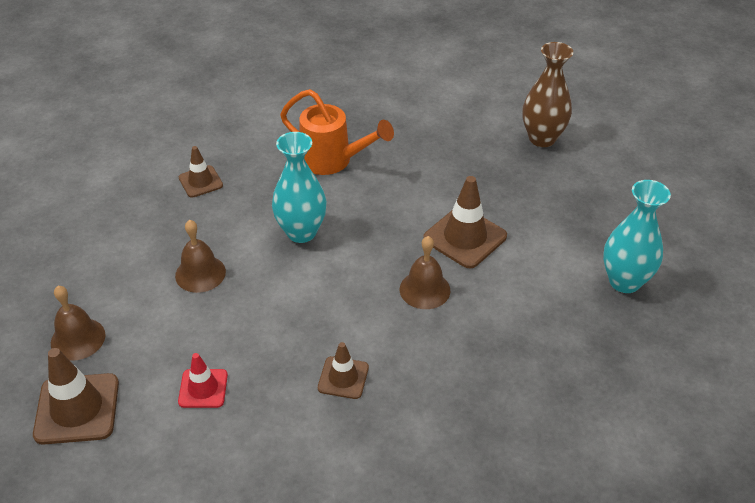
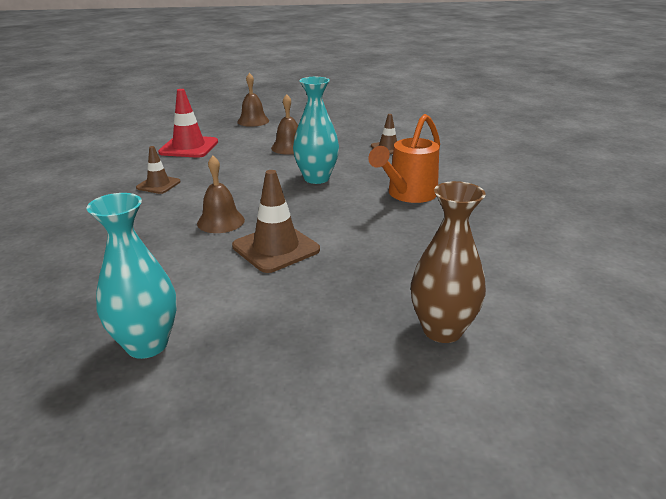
camera: 100 degrees right, 15 degrees down
(77, 409) = (202, 122): brown traffic cone -> none
(203, 388) = (189, 147): red traffic cone -> red traffic cone, size x1.67

